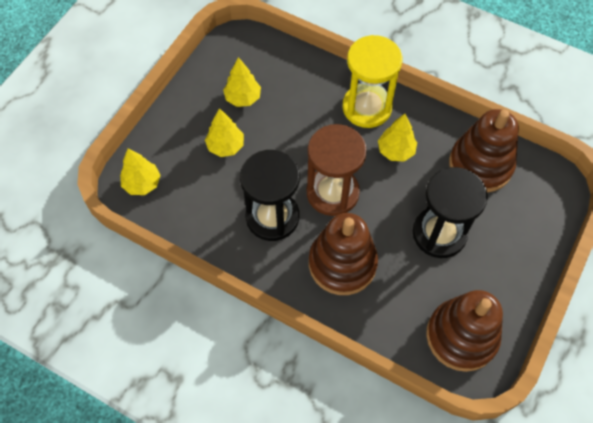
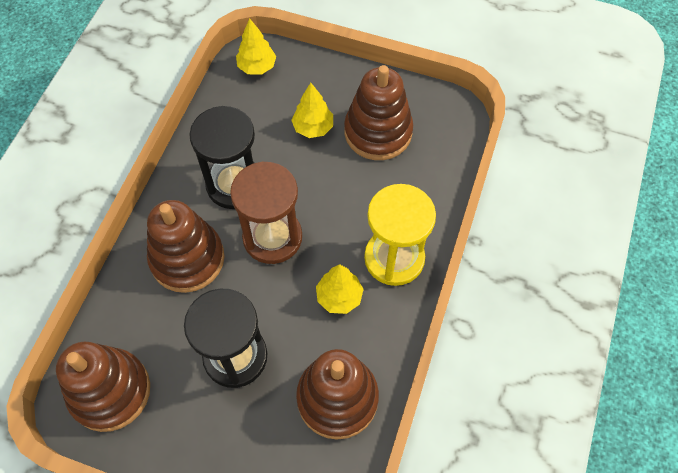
camera: 80 degrees right, 0 degrees up
(243, 98) = (378, 132): yellow tree -> brown stacking toy

